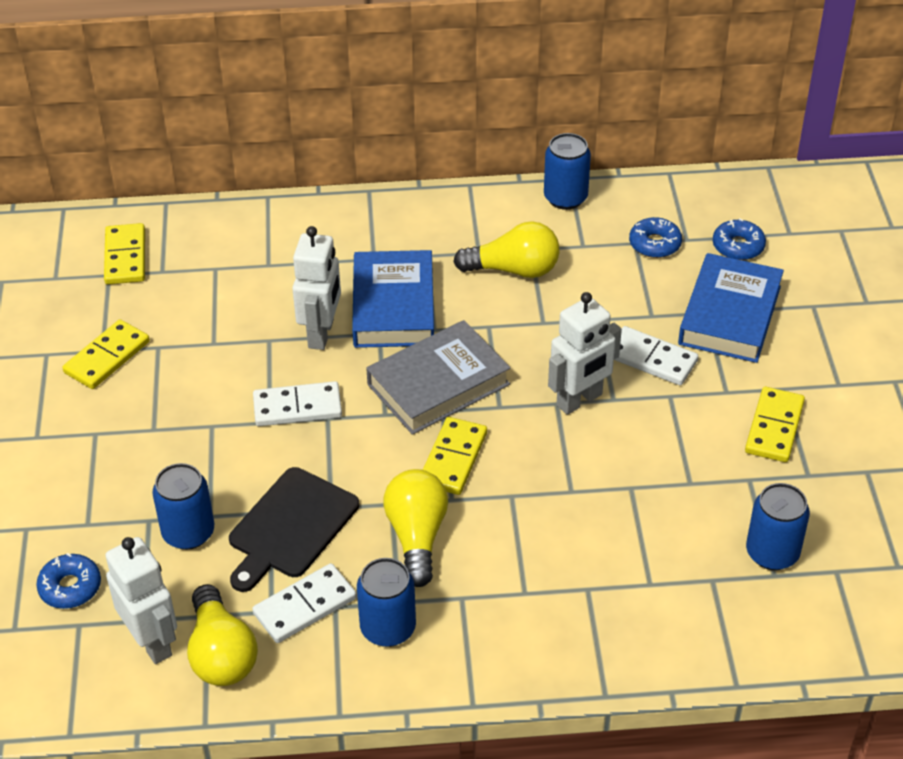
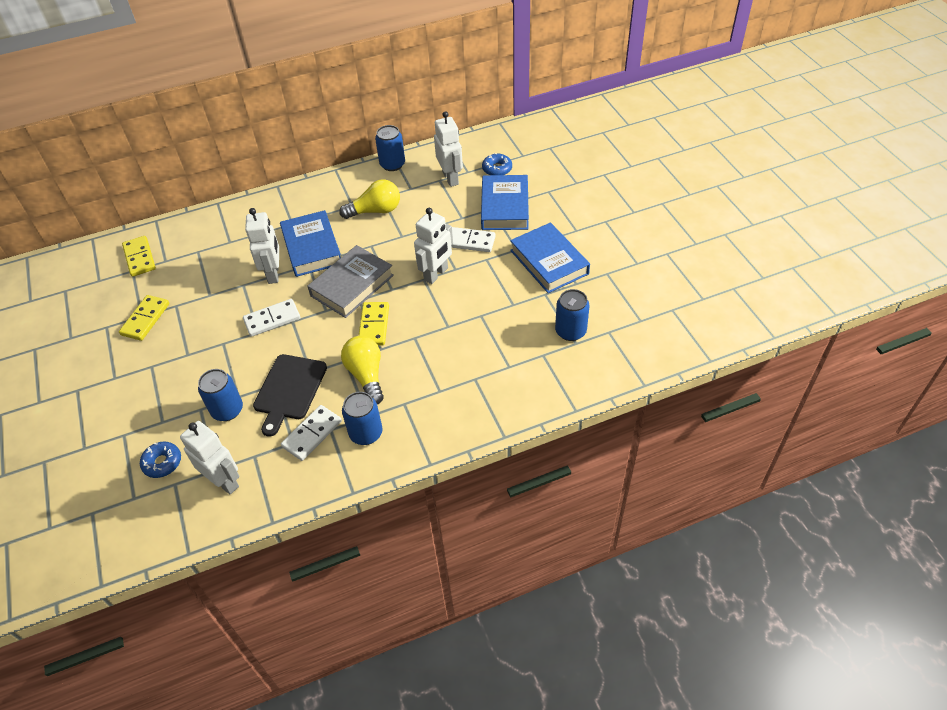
camera: 15 degrees left, 5 degrees up
(221, 653) = (269, 476): yellow light bulb -> none
(655, 244) = (451, 178): blue donut -> white robot
(774, 427) = (549, 262): yellow domino -> blue book

